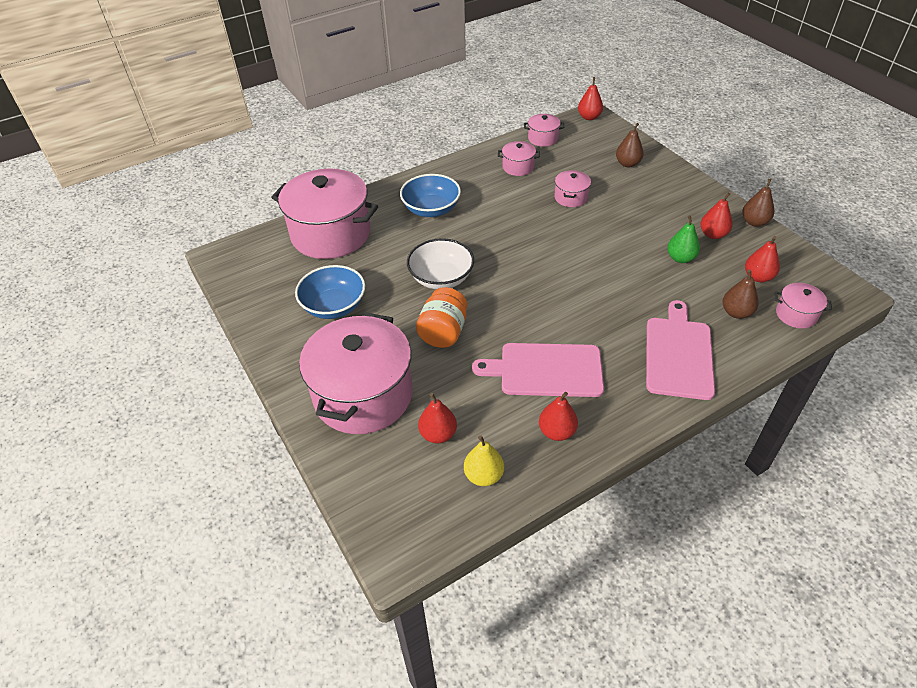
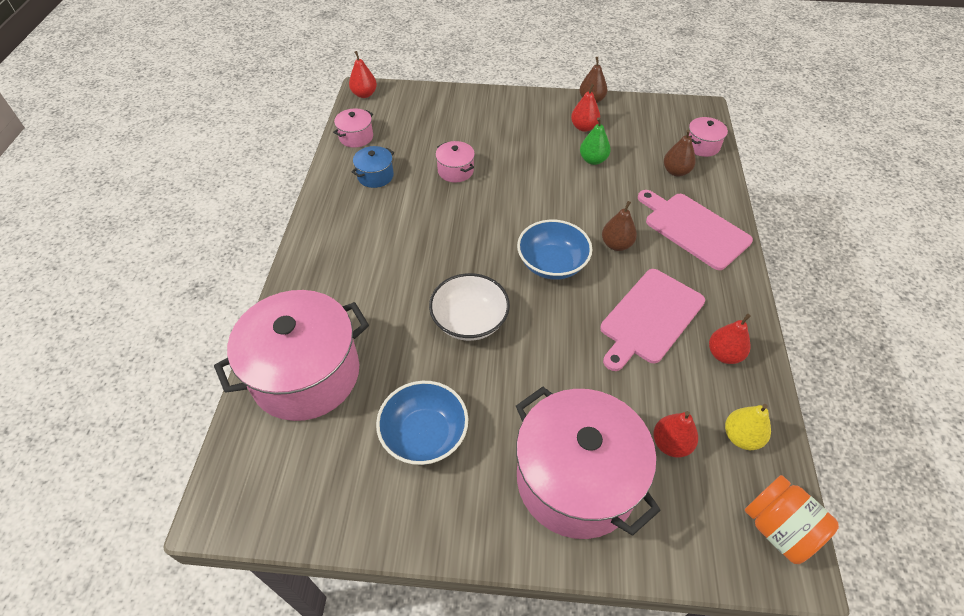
camera: 55 degrees left, 5 degrees up
(431, 209) = (362, 270): blue bowl -> blue bowl (552, 264)
(443, 332) = (544, 363): orange jar -> orange jar (778, 528)
(518, 167) = (375, 176): pink pot -> blue pot
(627, 164) = (452, 114): brown pear -> brown pear (616, 244)
(758, 277) = (649, 137): red pear -> none

